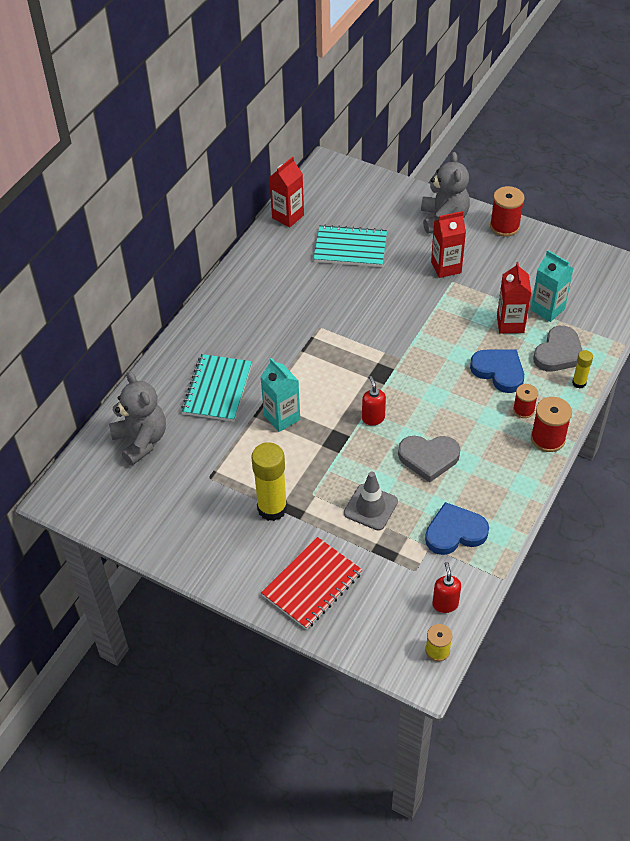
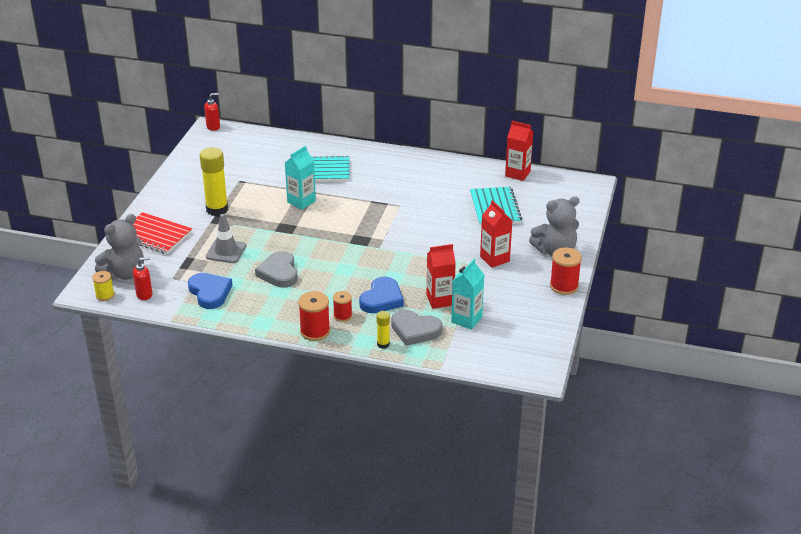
camera: 75 degrees right, 15 degrees down
(141, 440) = (265, 149): grey teddy bear -> grey teddy bear (124, 273)
(373, 418) = (312, 242): red soap dispenser -> red soap dispenser (213, 127)

